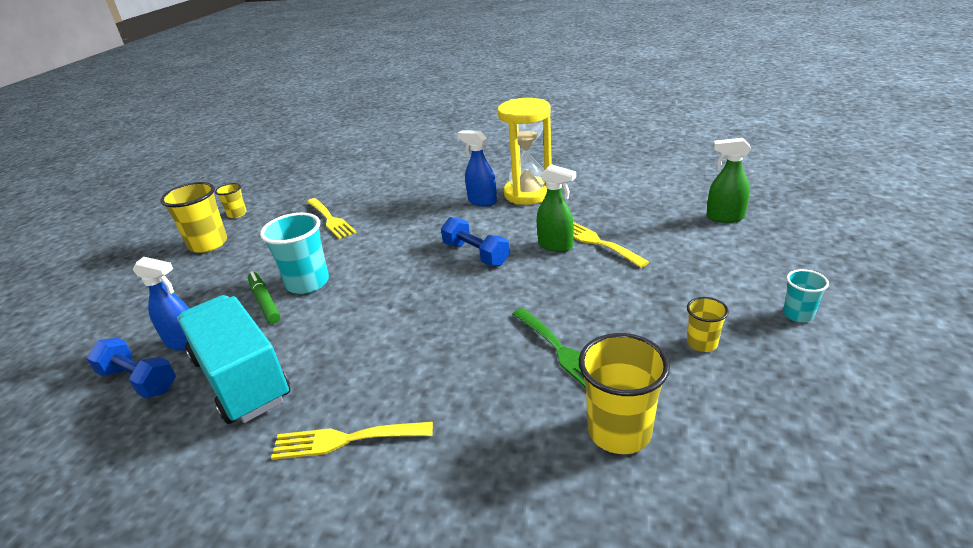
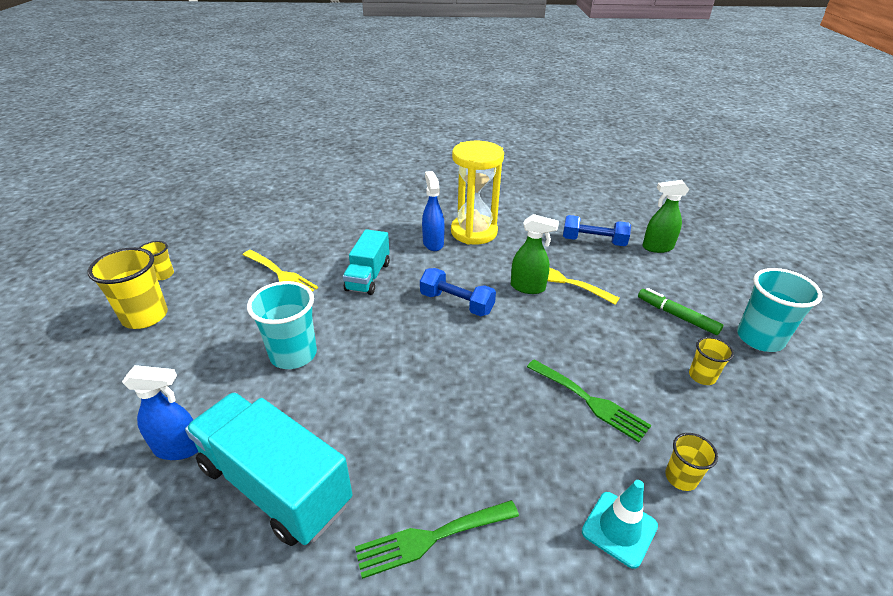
camera: 20 degrees left, 5 degrees up
(139, 381) = (144, 508): blue dumbbell -> blue dumbbell (593, 241)
(265, 302) = (254, 383): green marker -> green marker (677, 316)
(345, 440) = (430, 538): yellow fork -> green fork
(405, 226) = (368, 276): none -> turquoise truck
(482, 201) = (433, 243): blue spray bottle -> blue spray bottle turned 60 degrees clockwise
(526, 464) = (619, 529): none -> turquoise traffic cone
(619, 431) = (681, 477): yellow cup -> yellow cup, size x0.54
(798, 314) = (759, 338): turquoise cup -> turquoise cup, size x1.84

